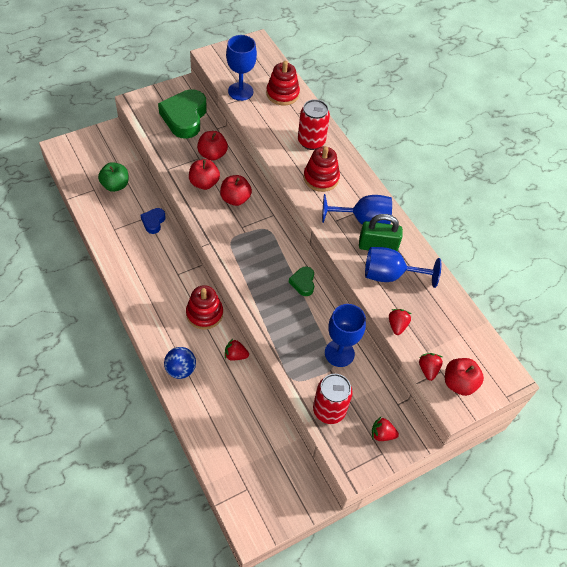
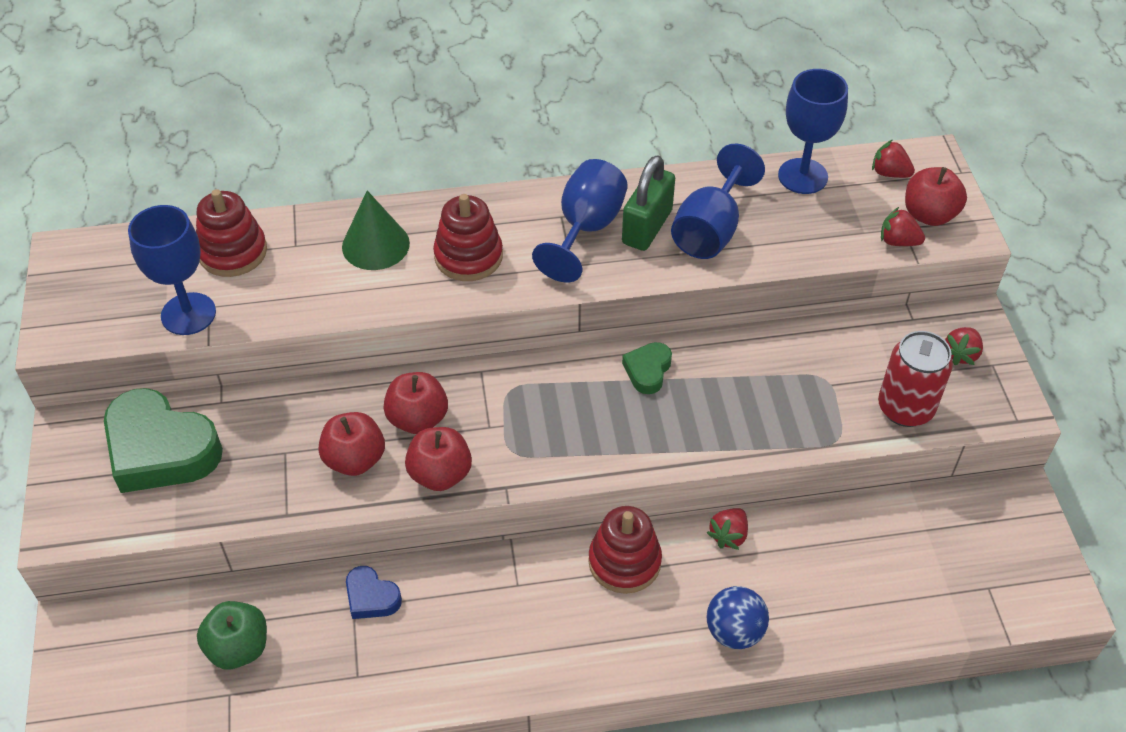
camera: 65 degrees left, 5 degrees down
(212, 154) = (287, 427): red apple -> red apple (440, 474)
(303, 283) = (647, 371): green heart -> green heart turned 90 degrees clockwise
(311, 141) = (375, 245): red can -> green cone
(339, 353) = (803, 363): blue goblet -> blue goblet (802, 176)
(397, 325) = (809, 252): red strawberry -> red strawberry (889, 173)

